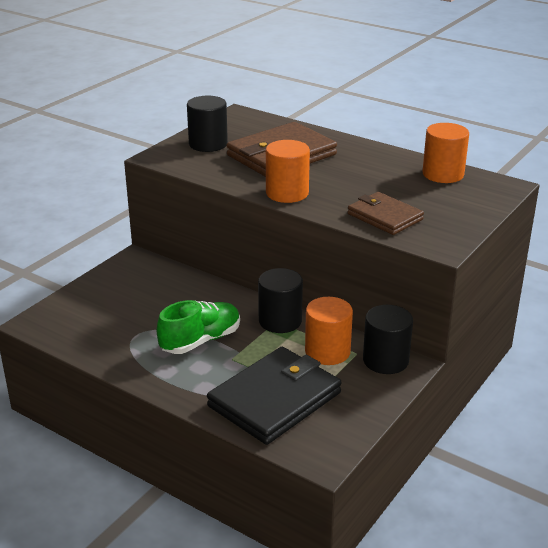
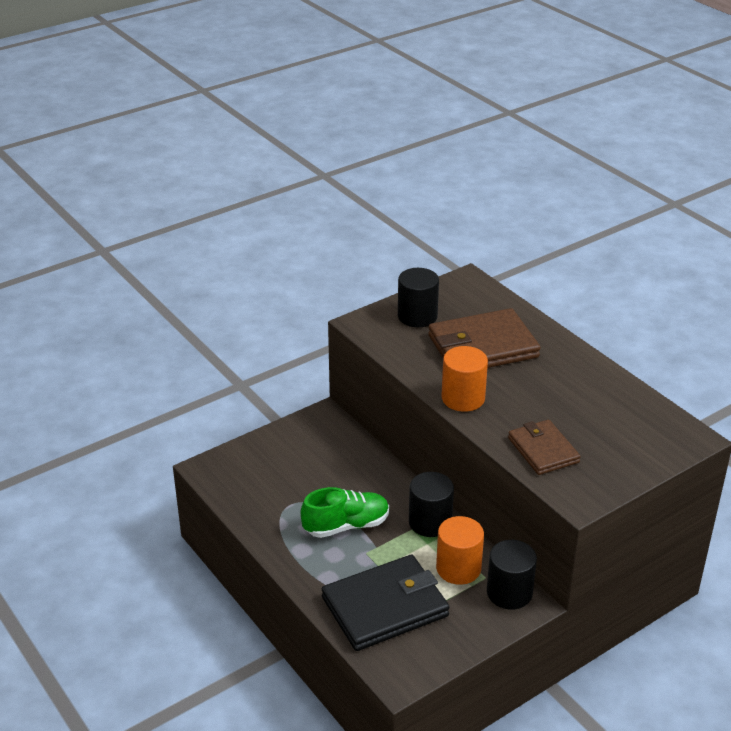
camera: 20 degrees right, 5 degrees up
(443, 174) = (635, 408): orange cylinder -> none

